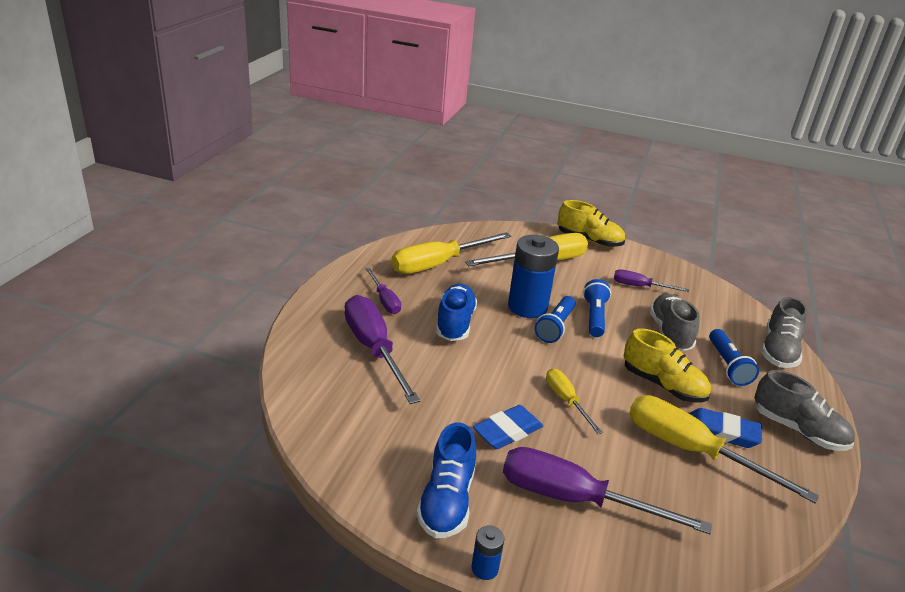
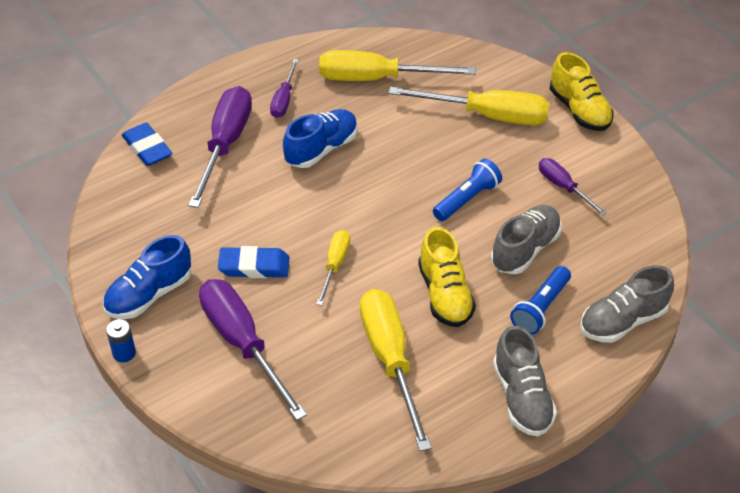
camera: 40 degrees right, 15 degrees up
(527, 307) = (411, 161): blue battery -> none
(555, 327) = (413, 193): blue flashlight -> none
(722, 432) = (442, 361): blue eraser -> blue eraser (147, 148)

